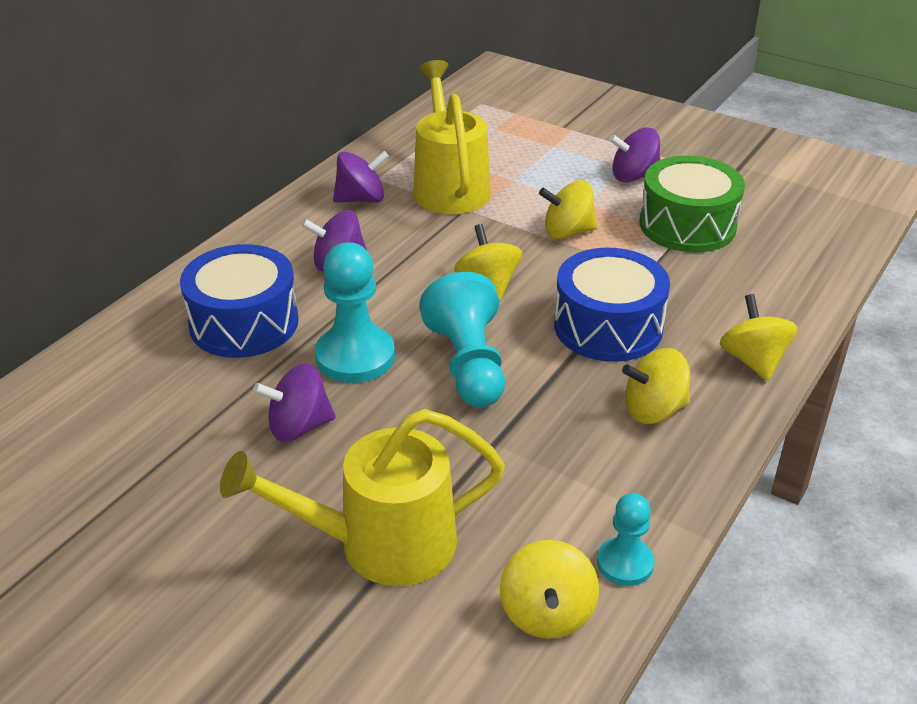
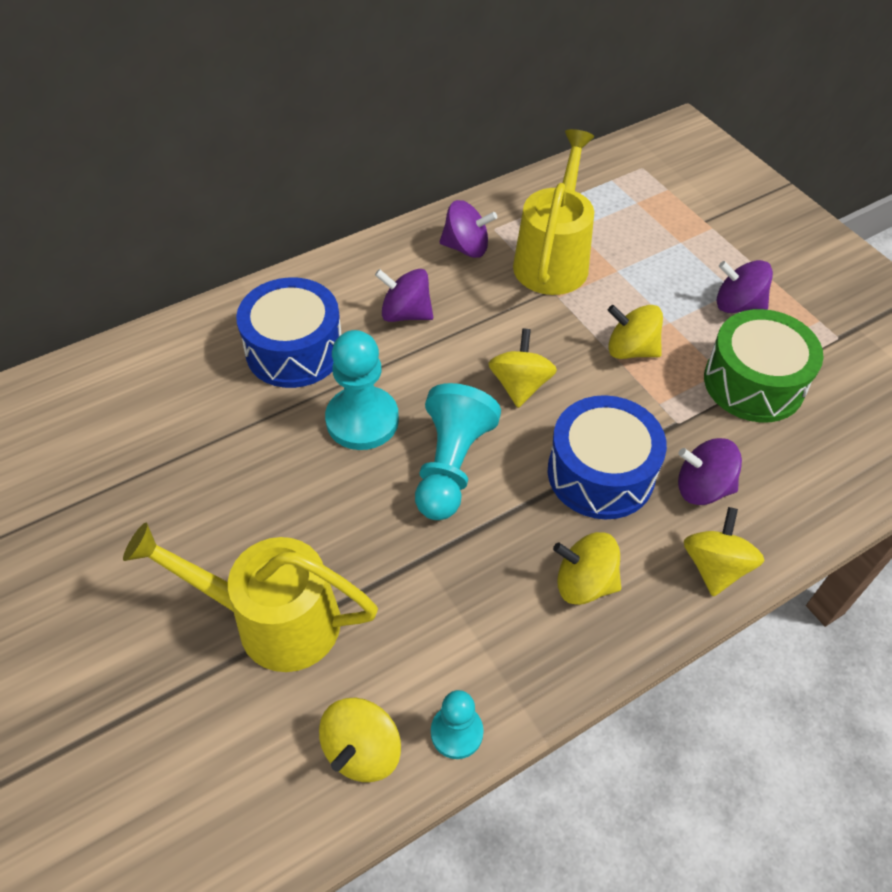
camera: 25 degrees right, 15 degrees up
(299, 427) = (277, 475): purple spinning top -> purple spinning top (702, 488)

